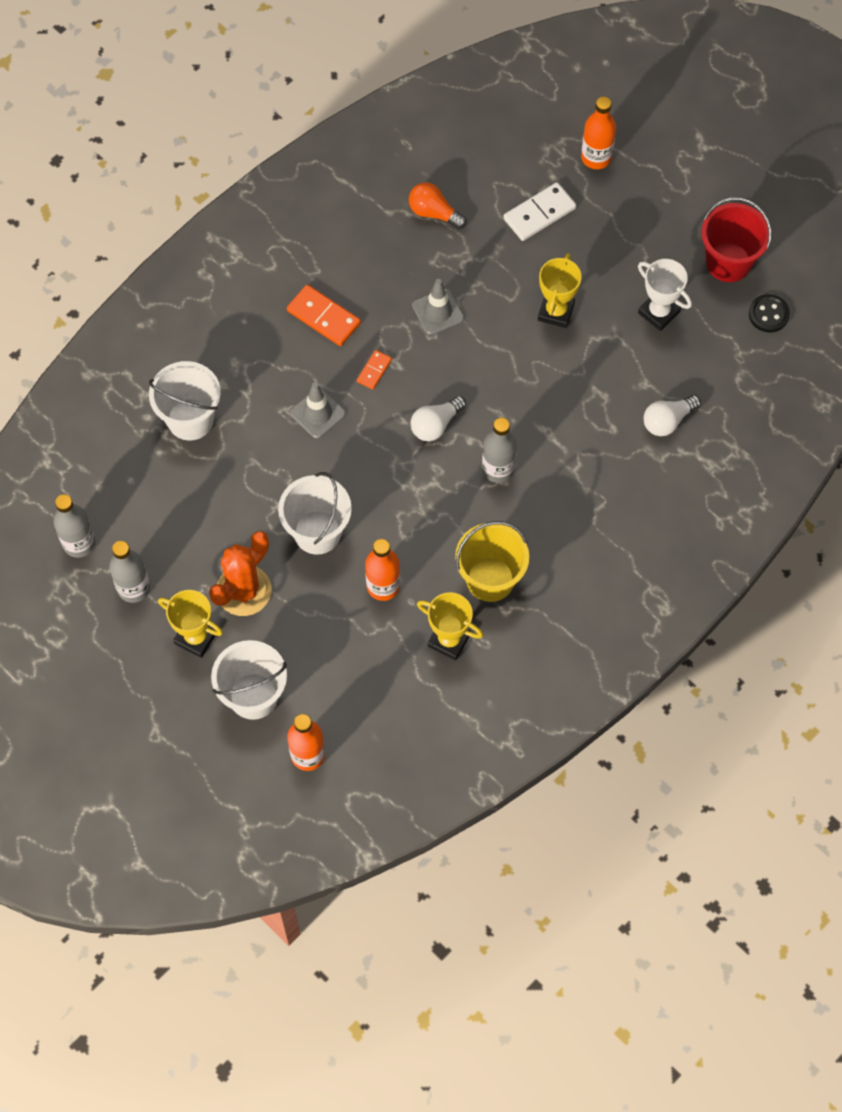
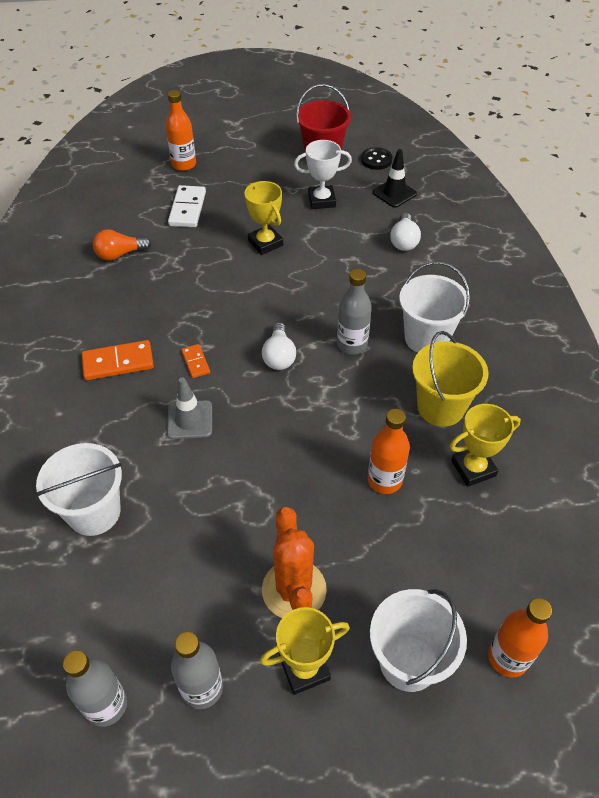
camera: 50 degrees left, 15 degrees down
(317, 532) = (292, 492): white bucket -> white bucket (426, 338)
(438, 311) = (193, 298): grey traffic cone -> none
(731, 366) = (394, 193): none -> black traffic cone

